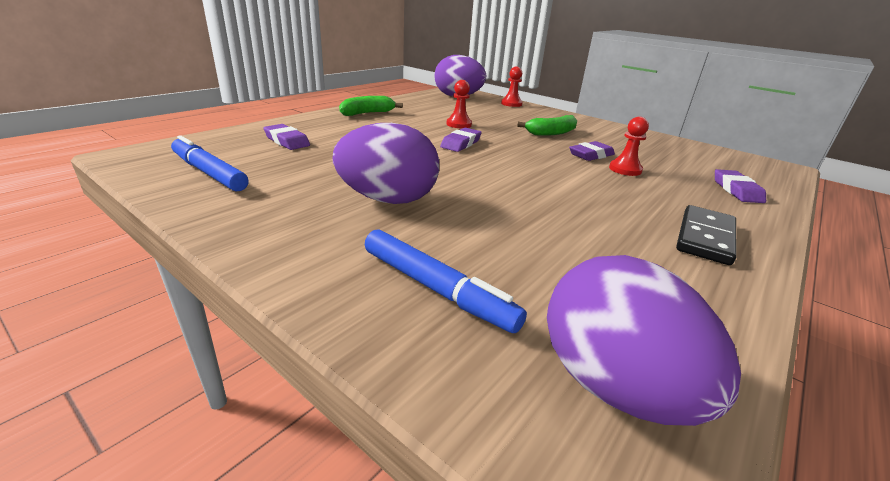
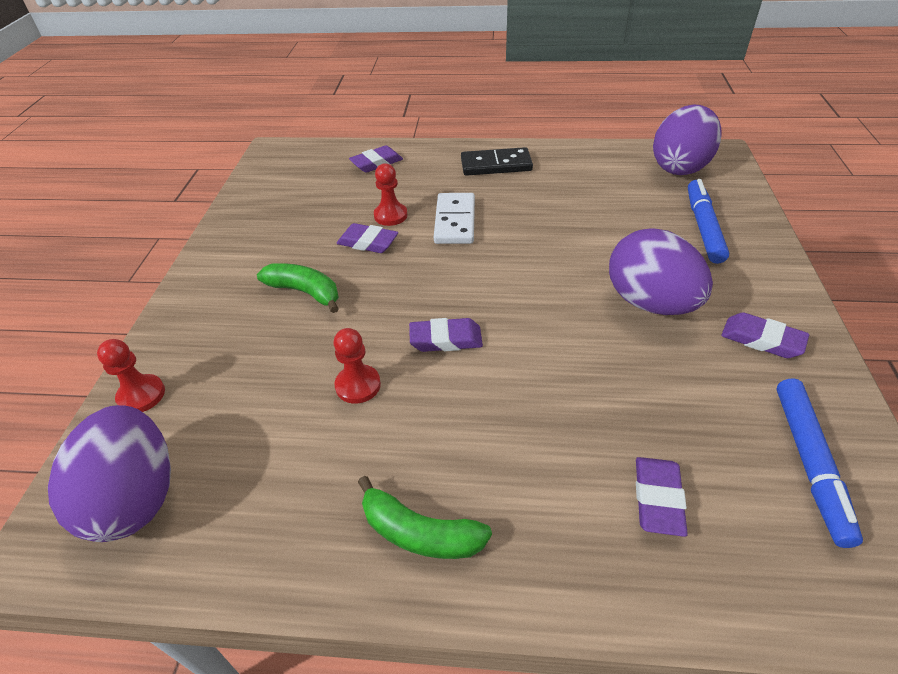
camera: 120 degrees left, 15 degrees up
(278, 214) = (762, 339): none -> purple eraser
(594, 184) = (455, 221): none -> white domino

